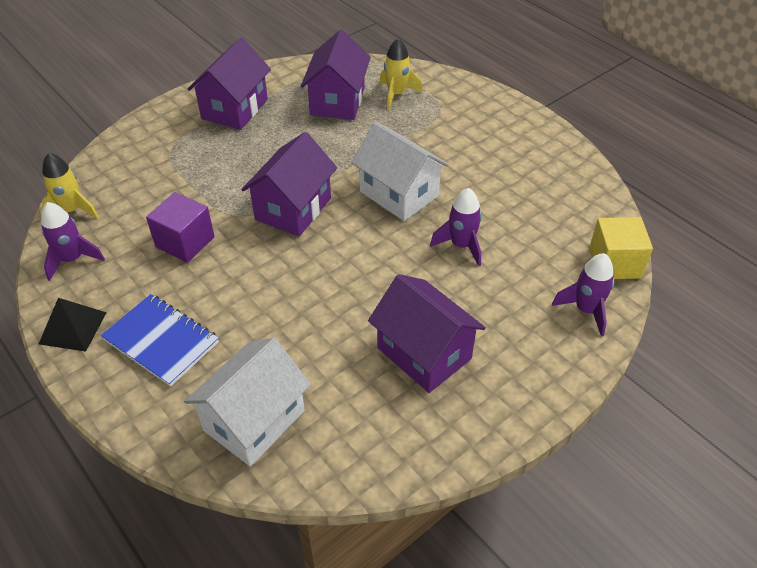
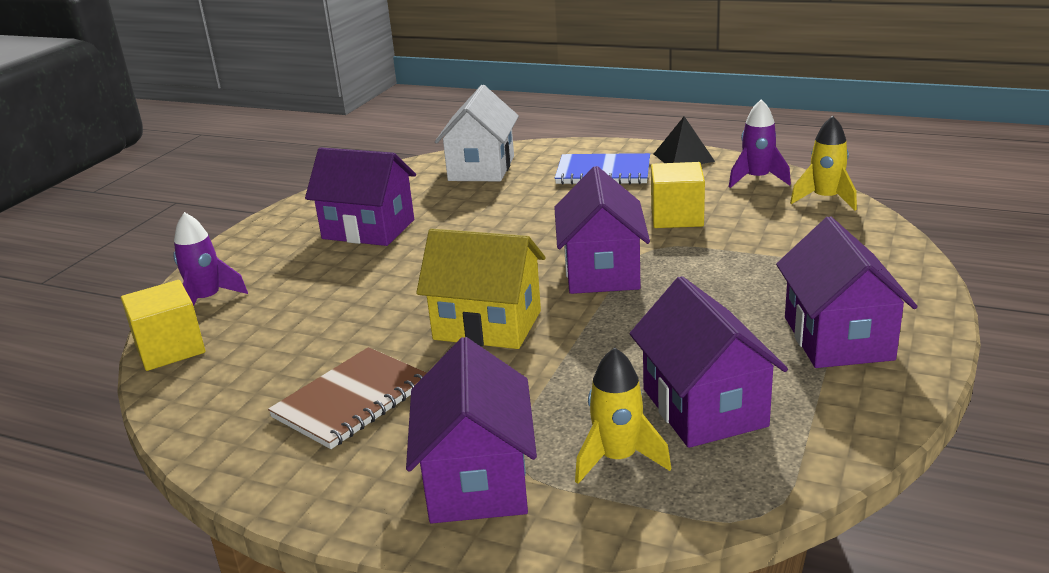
camera: 155 degrees right, 20 degrees down
(185, 242) = (677, 217): purple cube -> yellow cube
(399, 194) = (487, 325): white house -> yellow house
(461, 245) = (373, 305): purple rocket -> none
(462, 107) = (477, 480): none -> purple house
(503, 171) = (352, 400): none -> brown notebook

